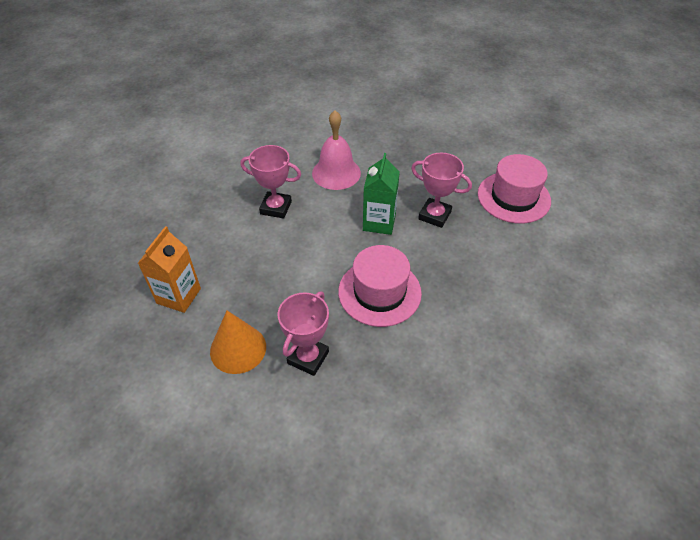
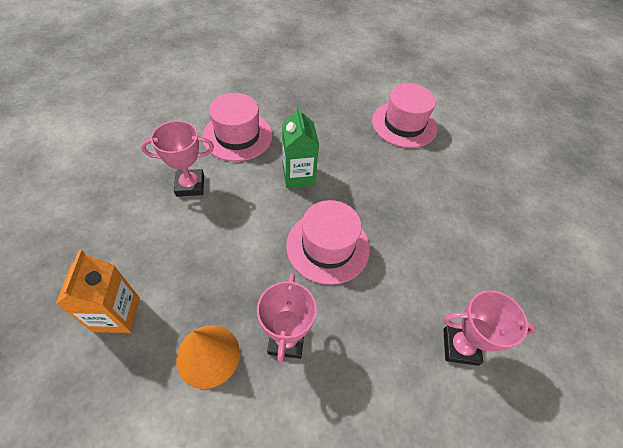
camera: 25 degrees left, 5 degrees up
(336, 173) = (237, 136): pink bell -> pink hat
(434, 215) = (345, 157): pink trophy -> pink trophy (460, 347)

